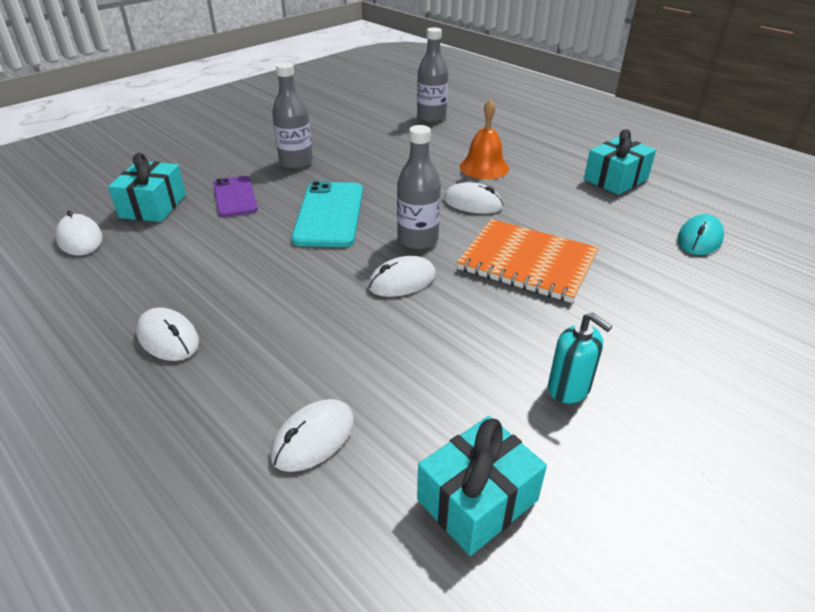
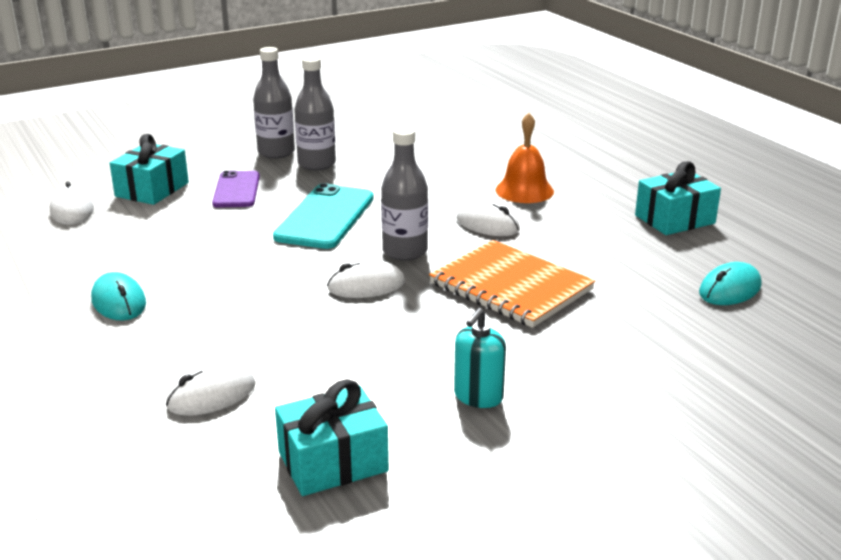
camera: 15 degrees right, 10 degrees down
(168, 338) = (119, 302): white mouse -> turquoise mouse
(431, 117) = (496, 133): grey bottle -> grey bottle (276, 152)
(569, 388) = (478, 396): turquoise soap dispenser -> turquoise soap dispenser turned 60 degrees clockwise

